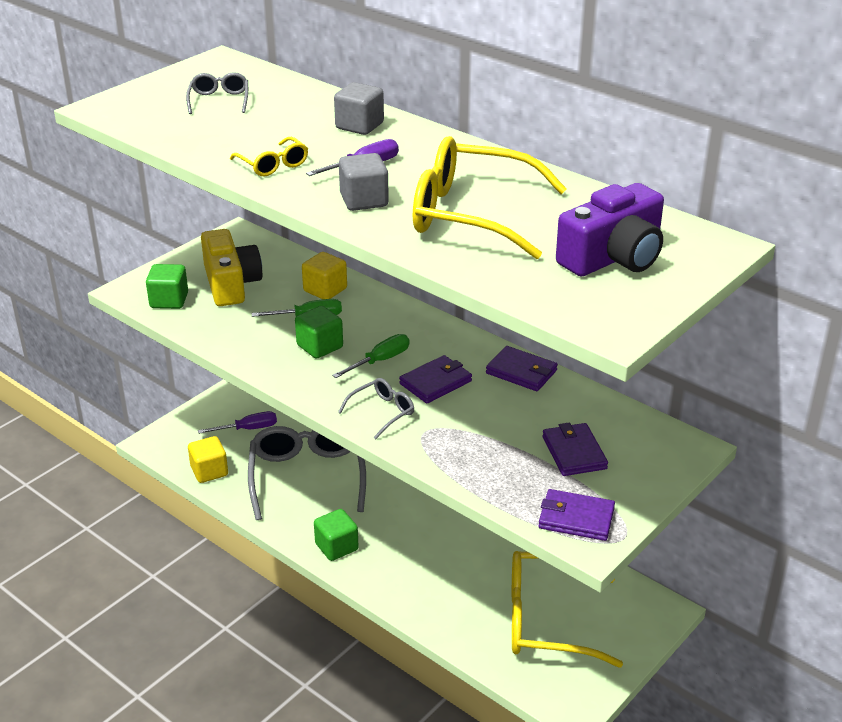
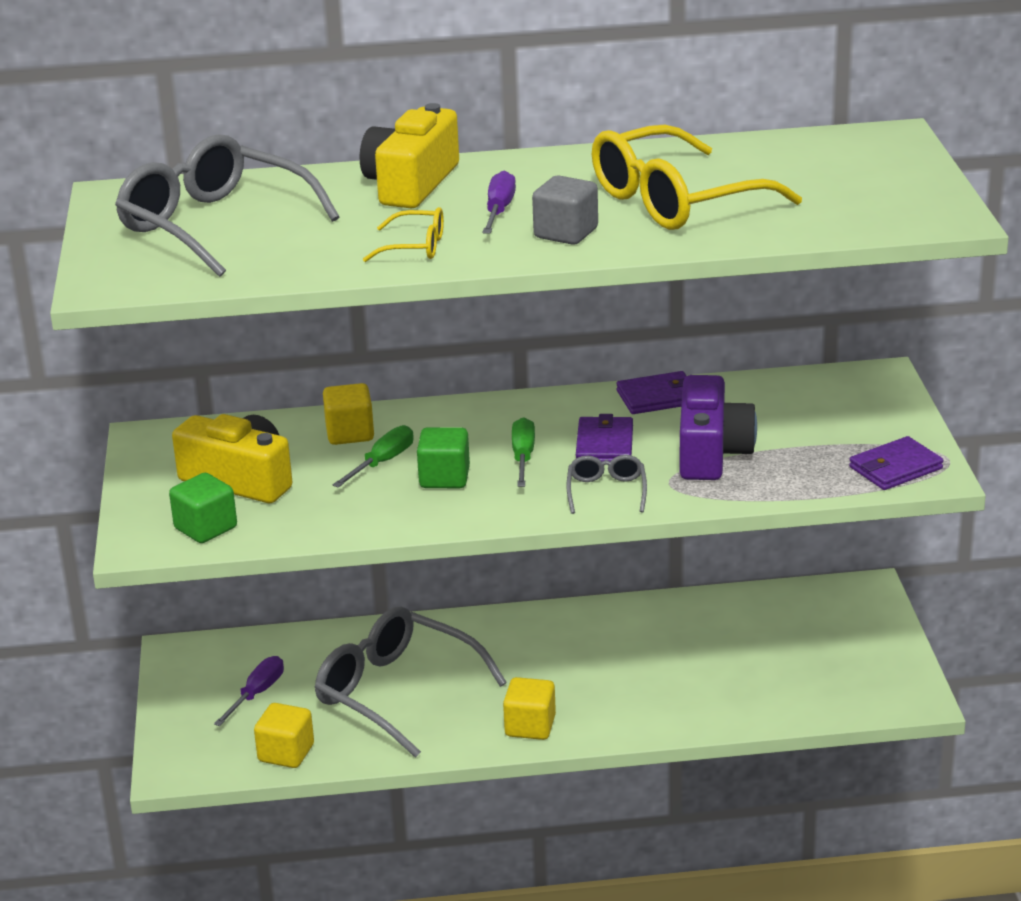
camera: 45 degrees left, 5 degrees down
(219, 100) = (215, 225): grey glasses -> grey glasses, size x2.17
(336, 547) = (530, 726): green cube -> yellow cube
(359, 126) = (411, 184): grey cube -> yellow camera
(547, 620) = (797, 655): yellow glasses -> none
(574, 452) = (809, 428): purple wallet -> none
(613, 257) = (844, 177): purple camera -> purple camera (711, 452)

